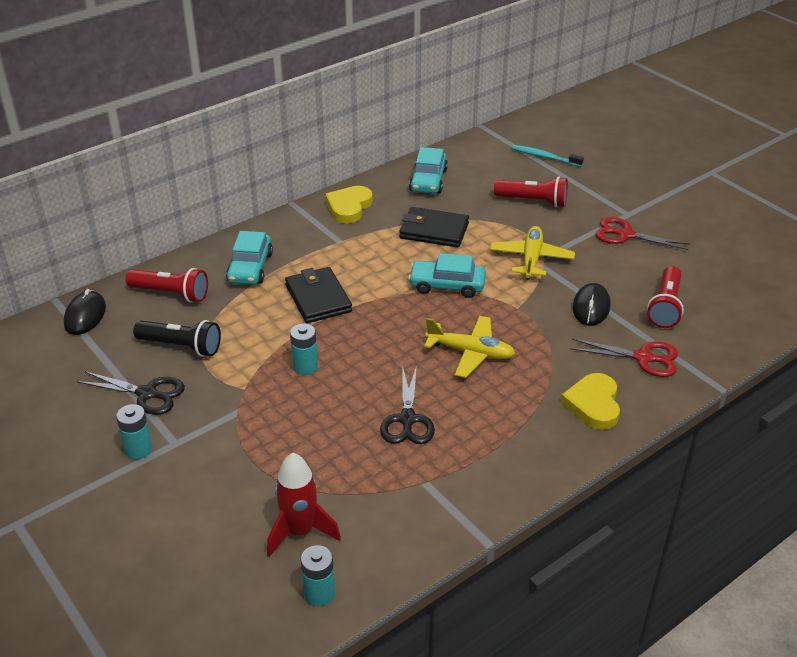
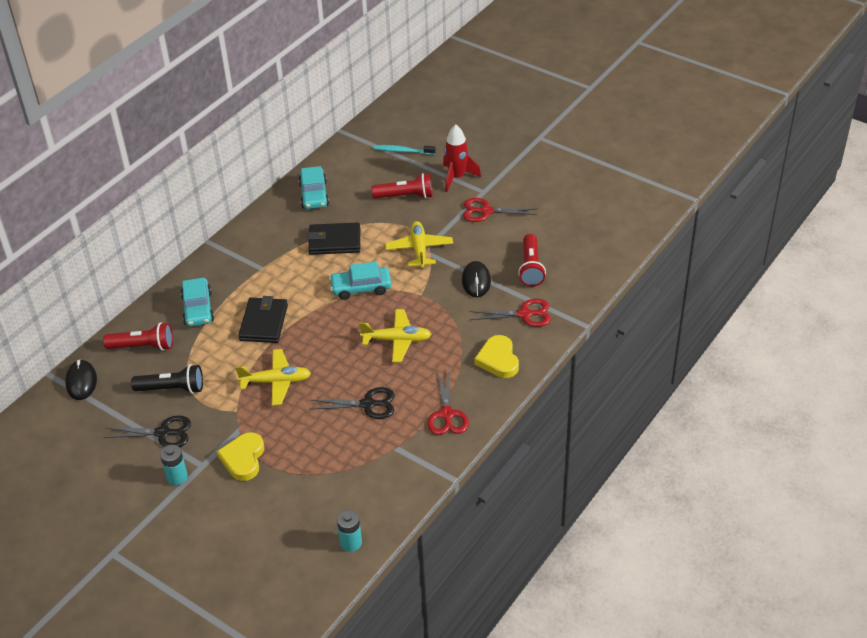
camera: 15 degrees left, 5 degrees up
(300, 531) = (321, 505): red rocket -> red rocket (457, 177)
(305, 367) = (276, 382): turquoise battery -> yellow plane
(318, 298) = (264, 323): black wallet -> black wallet turned 45 degrees clockwise
(349, 207) = (257, 235): yellow heart -> yellow heart (243, 459)
(407, 419) = (368, 404): black scissors -> black scissors turned 75 degrees counterclockwise
(505, 456) = (447, 414): none -> red scissors

